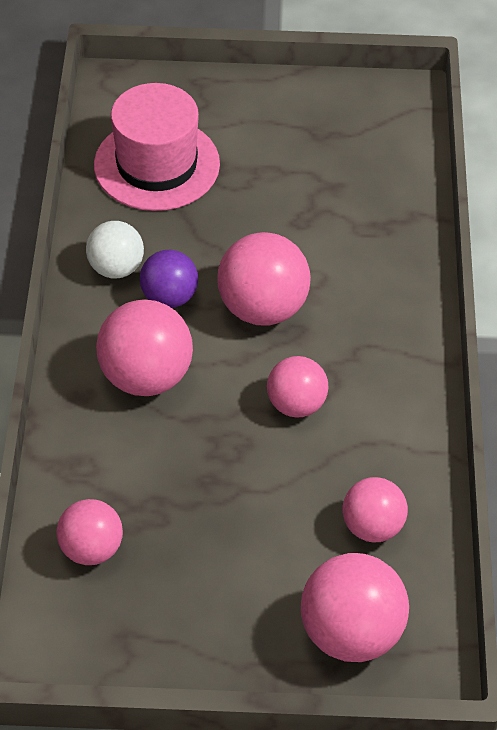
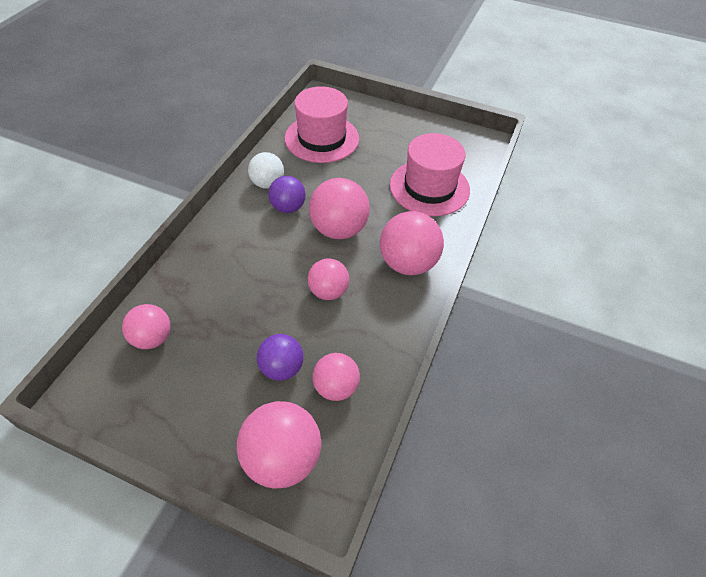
camera: 20 degrees right, 0 degrees up
(146, 376) = (248, 246): pink ball -> pink ball (408, 263)
(290, 526) = (282, 368): none -> purple ball
(361, 199) = (429, 187): none -> pink hat

